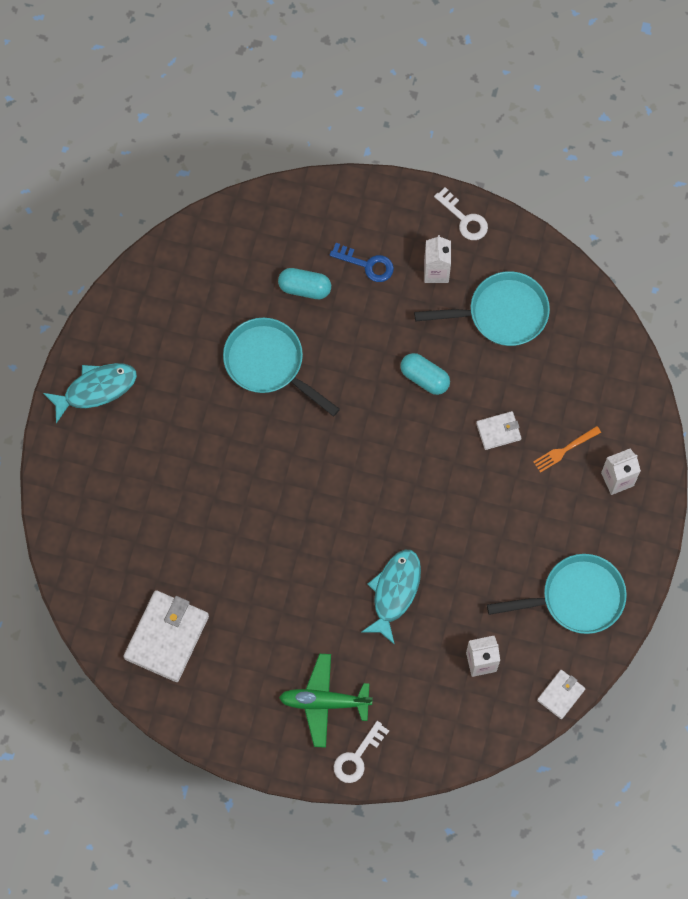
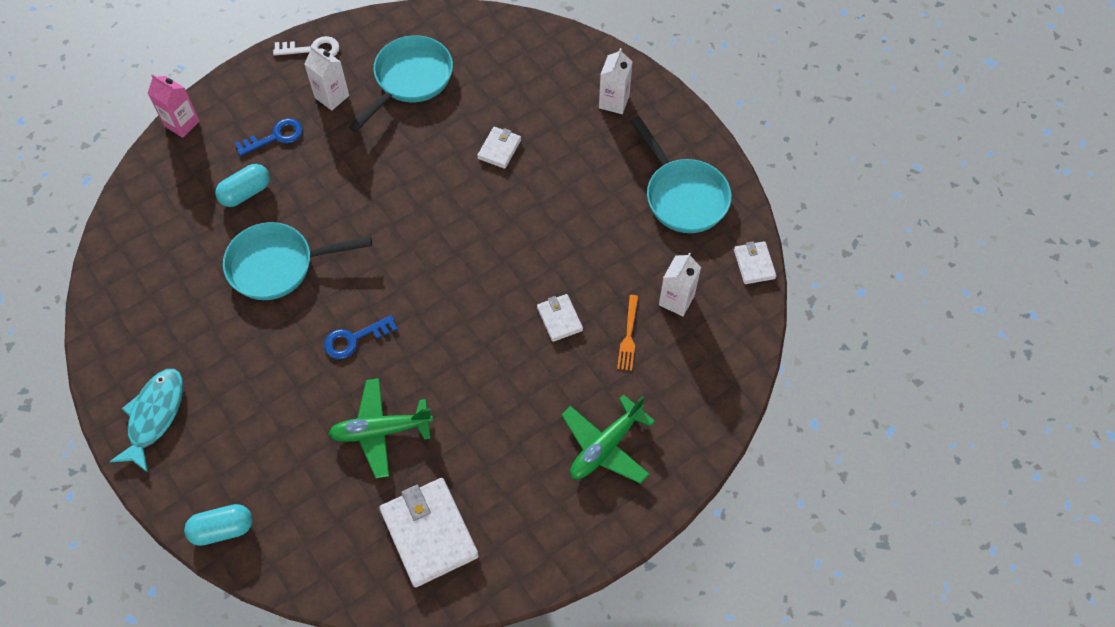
camera: 50 degrees left, 10 degrees down
(209, 543) = (381, 431): none -> green plane
(259, 466) = (354, 339): none -> blue key
(320, 190) = (182, 123): none -> pink carton
(357, 757) = (677, 457): white key -> none
(394, 592) = (559, 319): turquoise fish -> white wallet
(424, 378) = (406, 166): turquoise capsule -> turquoise capsule (222, 529)
(564, 450) = (557, 117): orange fork -> orange fork (628, 335)
(576, 598) = (683, 196): turquoise pan -> turquoise pan turned 120 degrees clockwise

